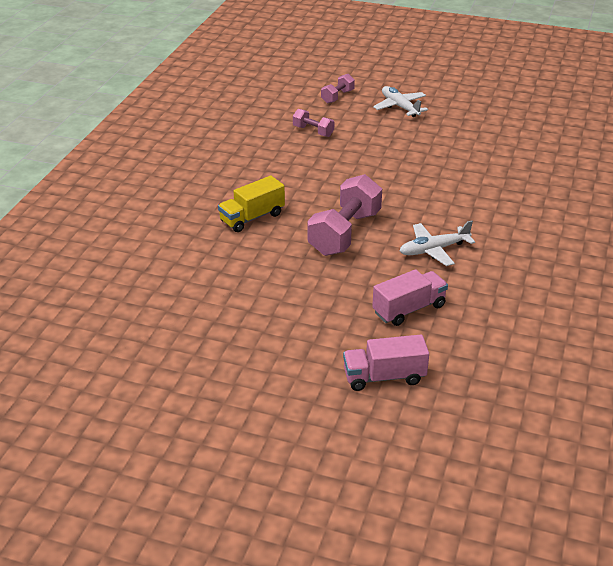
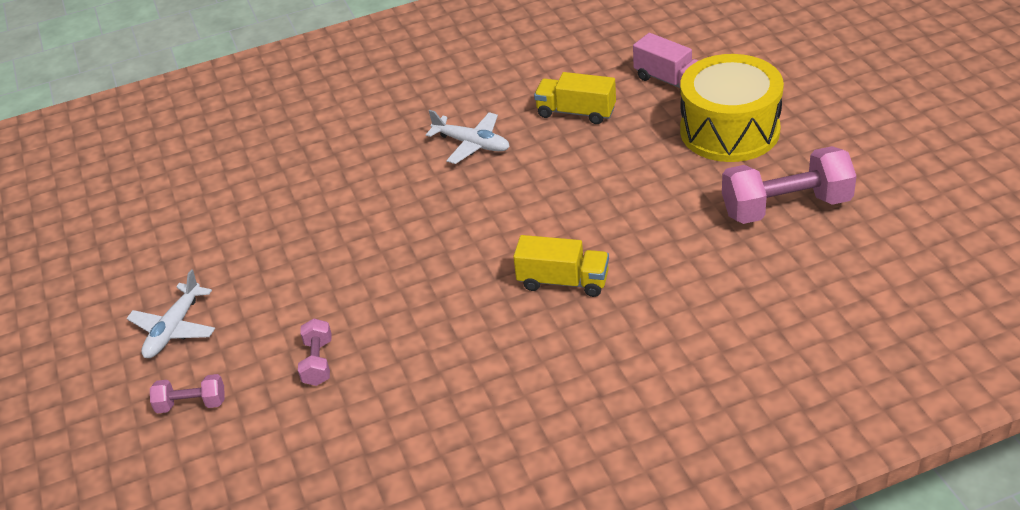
camera: 125 degrees left, 5 degrees up
(282, 363) = (729, 130): none -> yellow drum
(345, 233) = (511, 206): pink dumbbell -> pink dumbbell (786, 207)
(409, 309) = (576, 112): pink truck -> yellow truck

